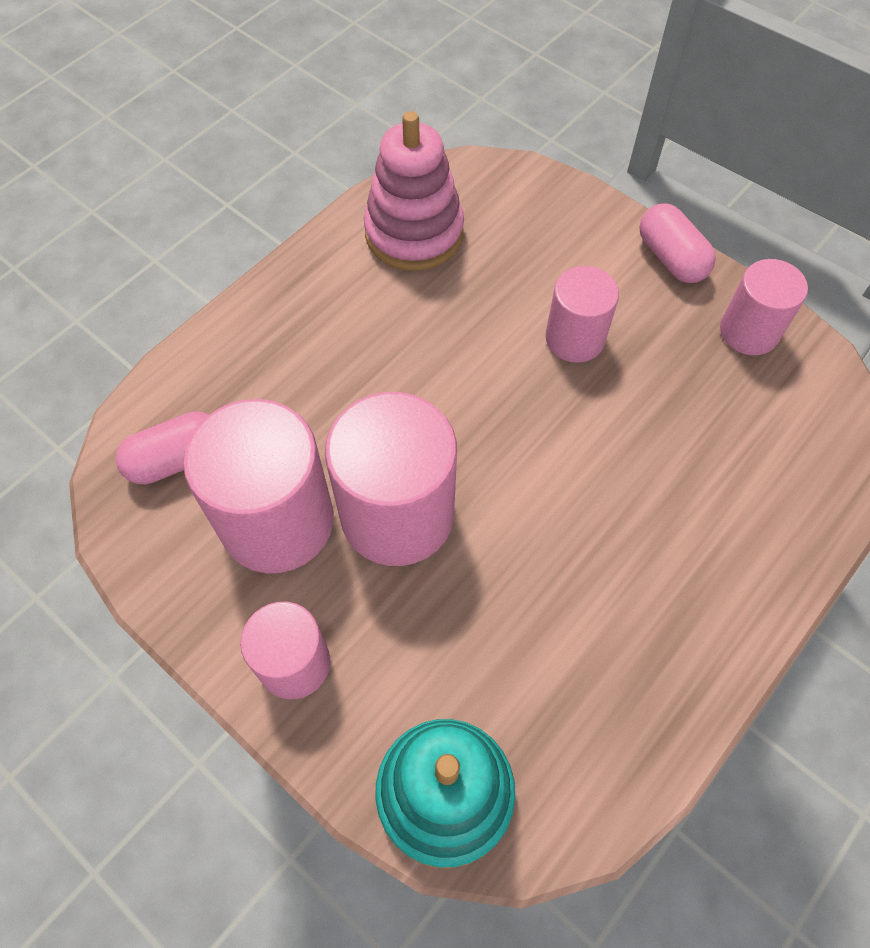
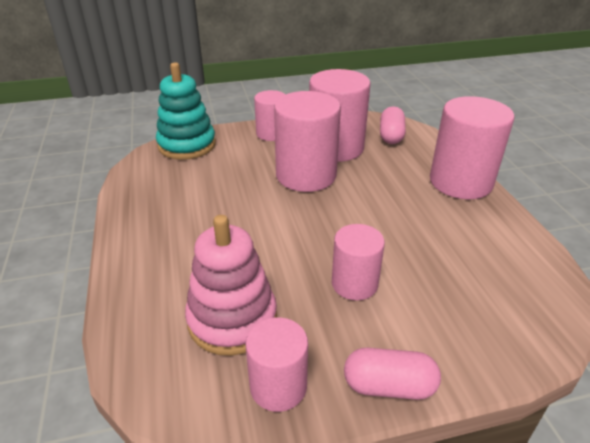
camera: 125 degrees right, 25 degrees down
(274, 315) = (460, 182): none -> pink cylinder
(414, 233) = (501, 255): pink stacking toy -> pink stacking toy (232, 319)

